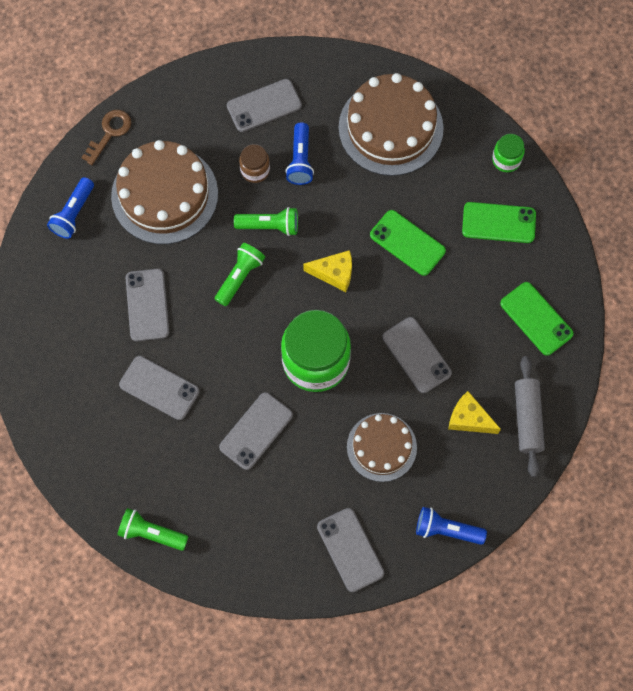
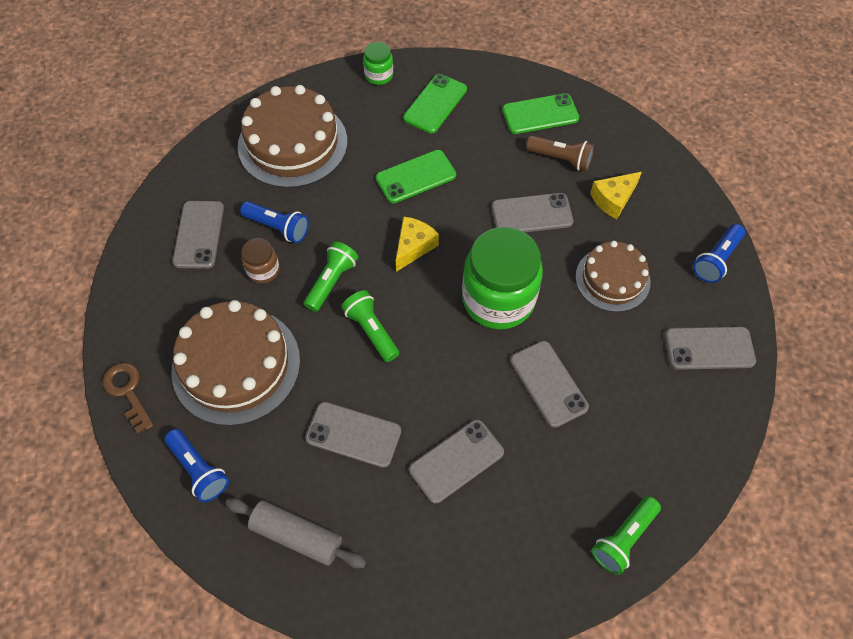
camera: 65 degrees left, 10 degrees down
(492, 356) = (560, 159): none -> brown flashlight
(527, 419) = (631, 157): grey rolling pin -> grey rolling pin (297, 536)

